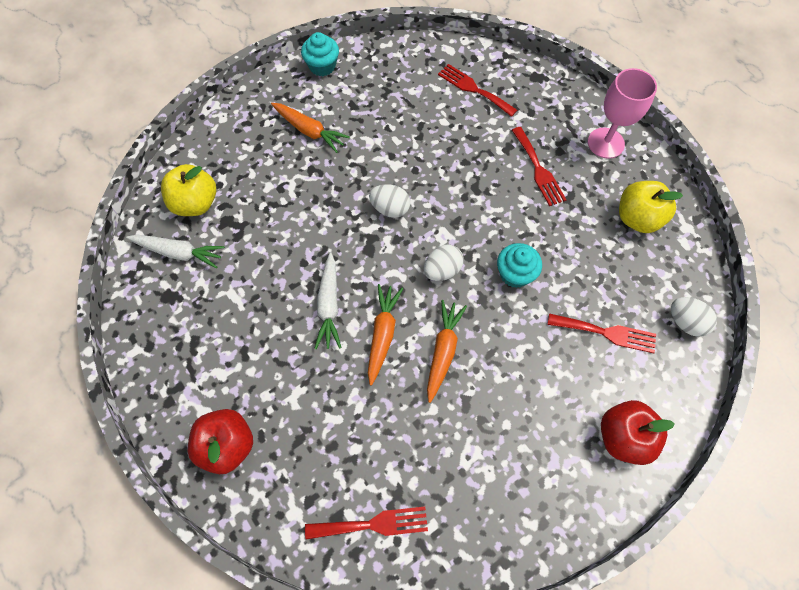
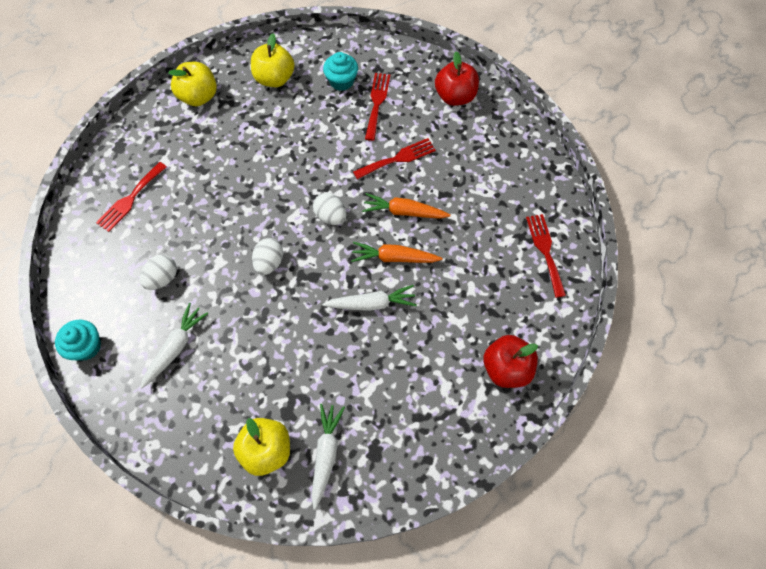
camera: 95 degrees left, 0 degrees up
(309, 131) = (175, 347): orange carrot -> white carrot
(515, 274) = (330, 162): turquoise cupcake -> turquoise cupcake (341, 81)
(538, 169) = (226, 146): red fork -> red fork (398, 158)
(605, 143) = (199, 96): pink goblet -> yellow apple
(685, 322) = (363, 55): white egg -> white egg (163, 278)

